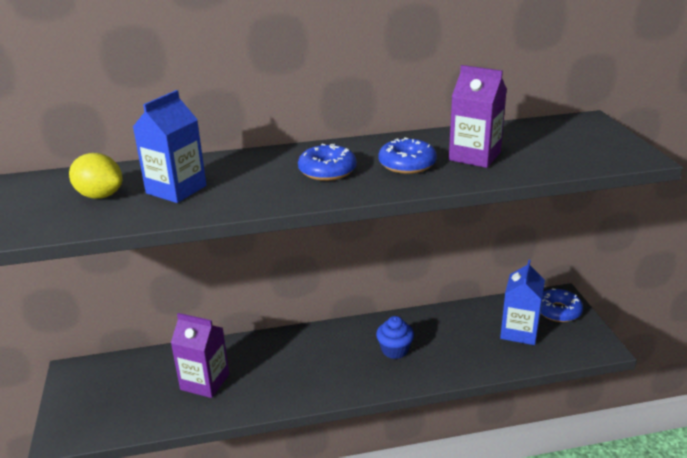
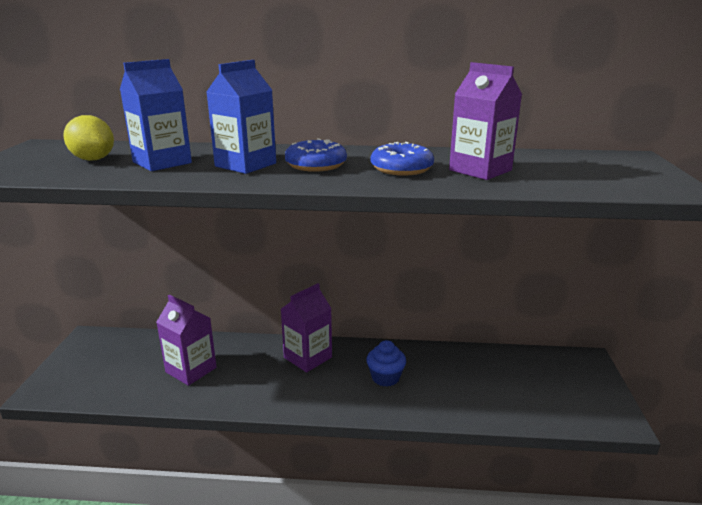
camera: 15 degrees right, 5 degrees down
(313, 346) = (308, 357): none -> purple carton
(519, 332) = (527, 385): blue carton -> blue carton (245, 165)
(558, 311) = (579, 373): blue donut -> none

